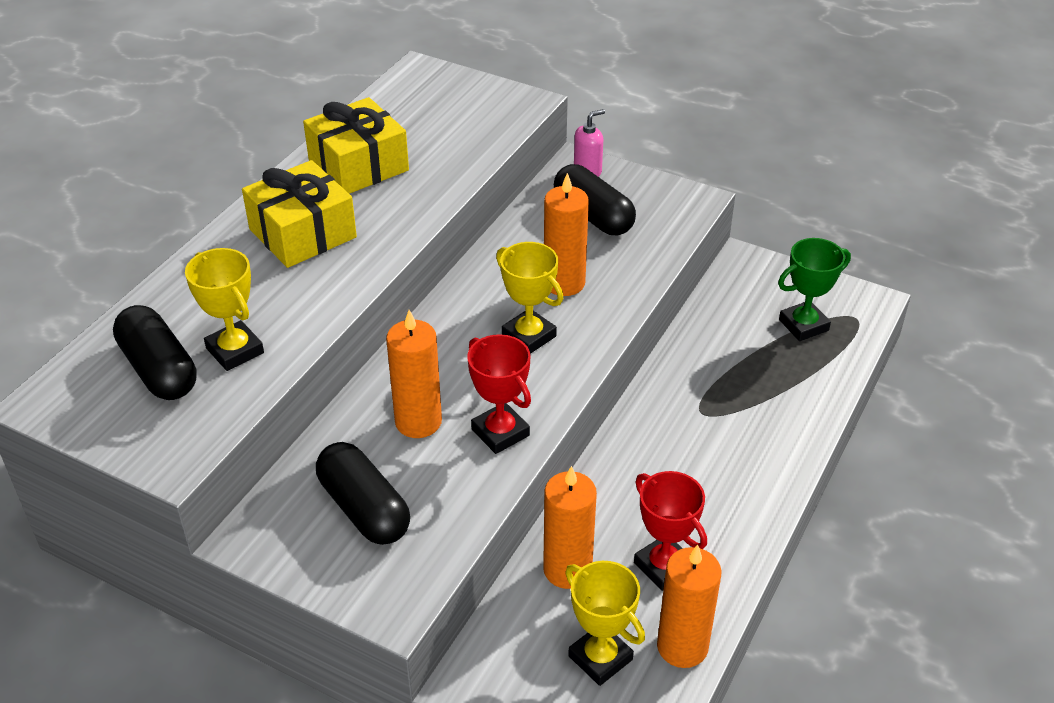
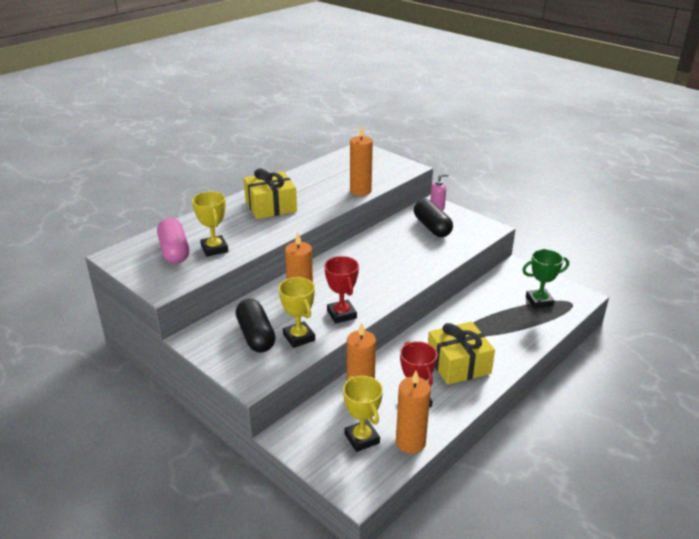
camera: 15 degrees right, 10 degrees down
(159, 370) = (174, 251): black capsule -> pink capsule
(358, 165) = (311, 183): yellow gift -> yellow gift (458, 364)
(529, 336) = (375, 274): yellow trophy -> yellow trophy (299, 337)
(564, 283) = (404, 254): orange candle -> orange candle (360, 191)

